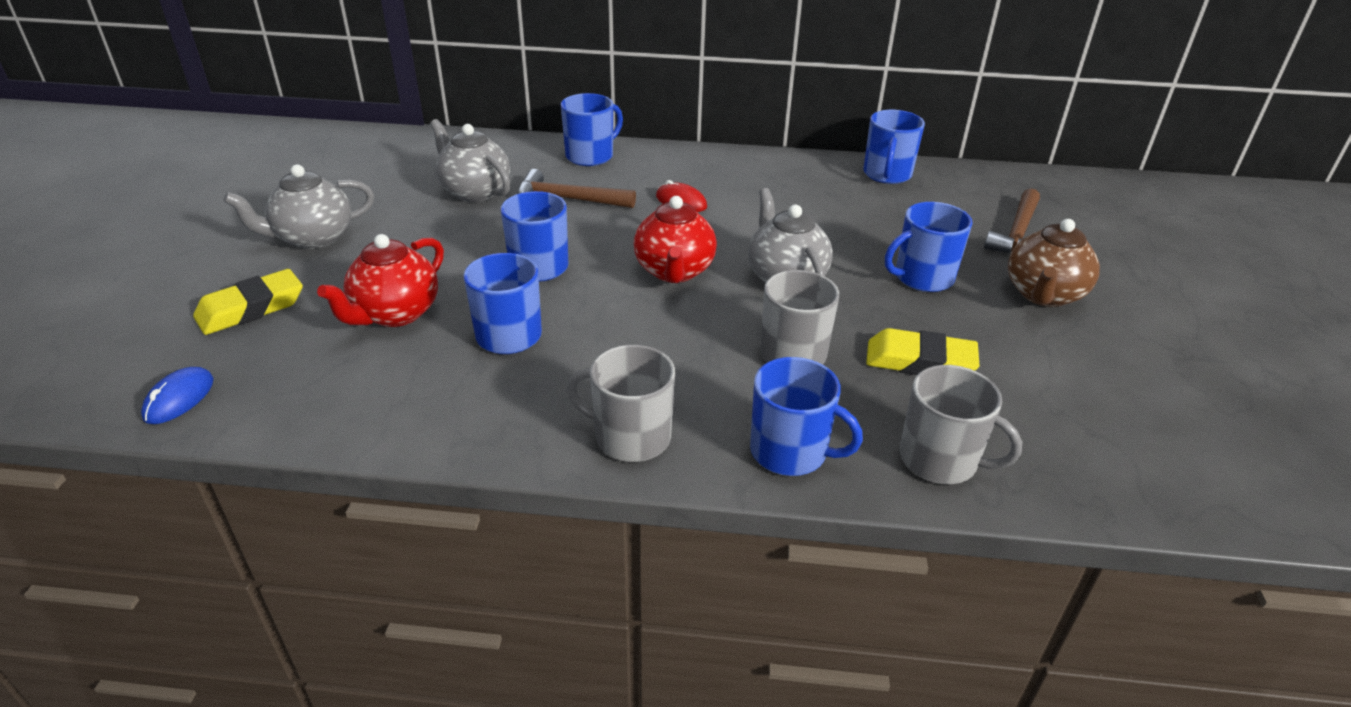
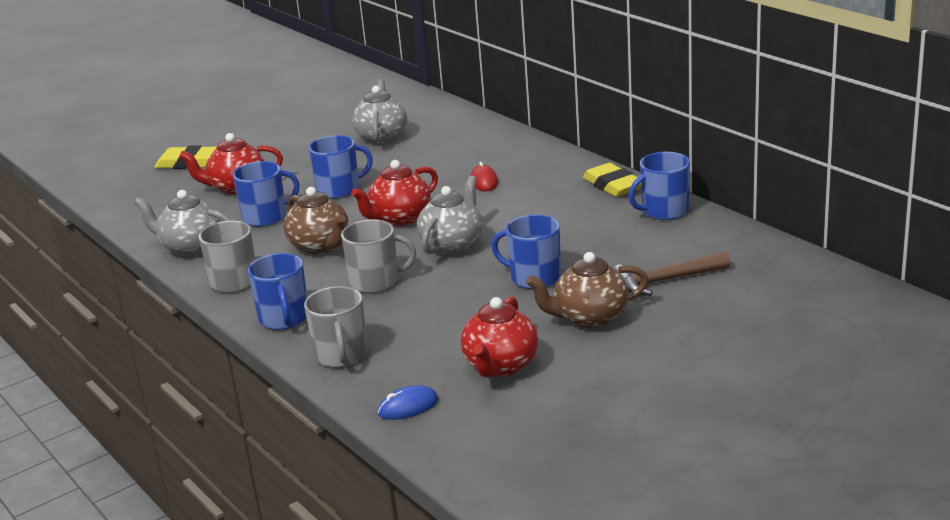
camera: 50 degrees right, 10 degrees down
(179, 399) = (109, 191): blue mouse -> blue mouse (408, 407)
(313, 238) = (264, 137): grey teapot -> grey teapot (191, 248)
(568, 199) = (422, 158): brown hammer -> none
(590, 156) = (487, 135): blue mug -> none
(650, 341) = (320, 246): none -> brown teapot
(919, 361) = (430, 314): yellow eraser -> yellow eraser (613, 185)
(1087, 382) = (500, 366): none -> red teapot

